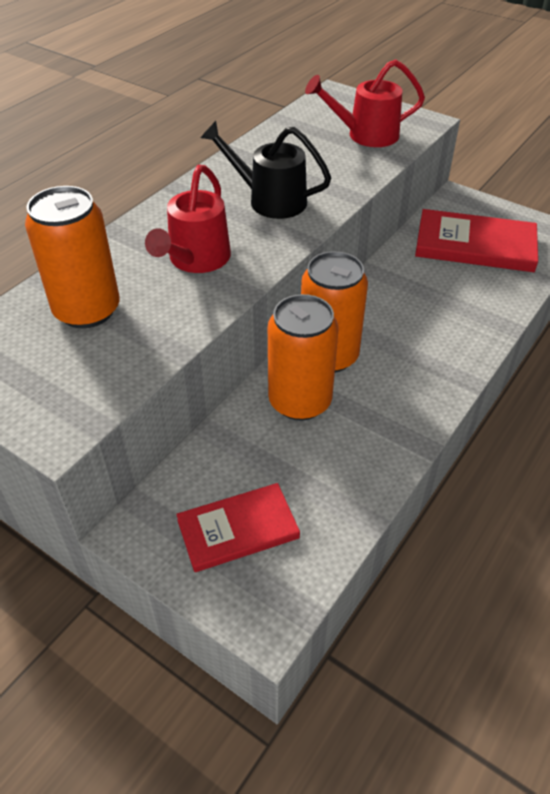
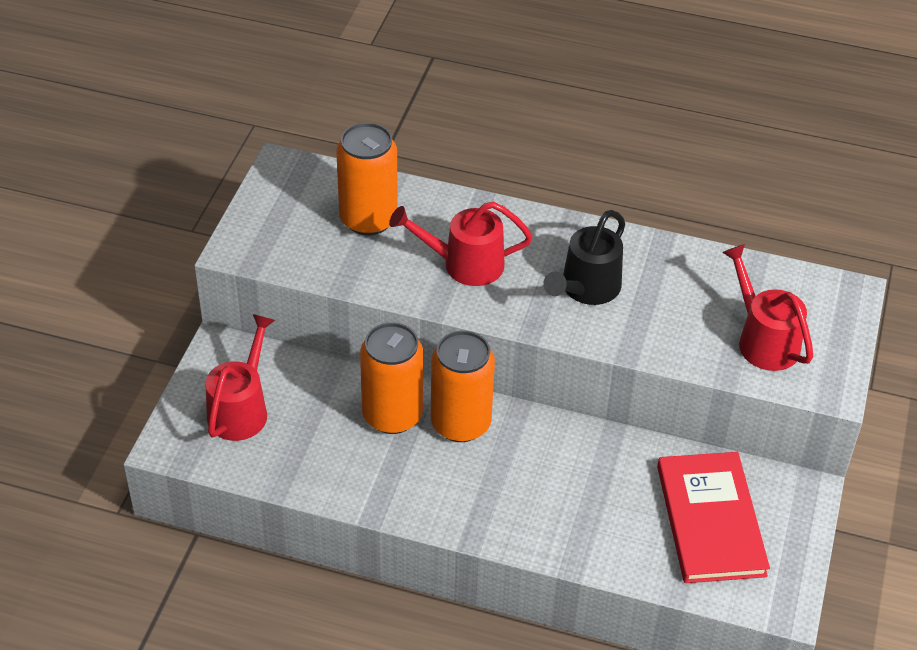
camera: 70 degrees right, 0 degrees up
(238, 529) = (241, 408): red book -> red watering can
(269, 200) = (586, 289): black watering can -> black watering can turned 150 degrees counterclockwise

